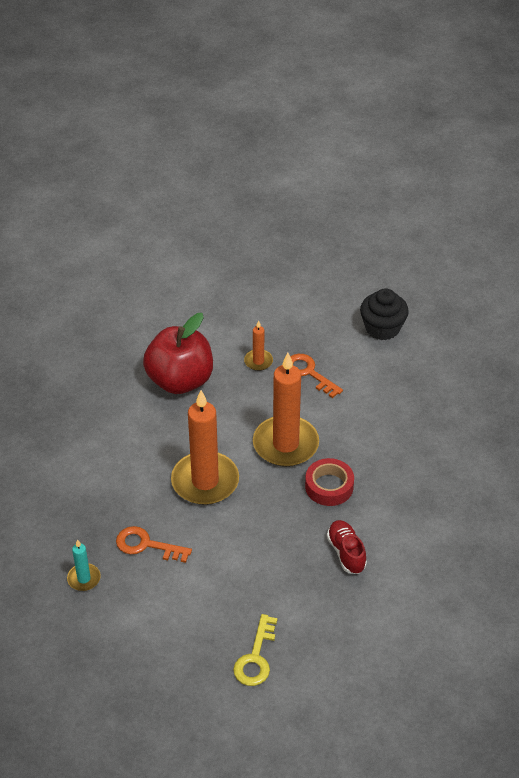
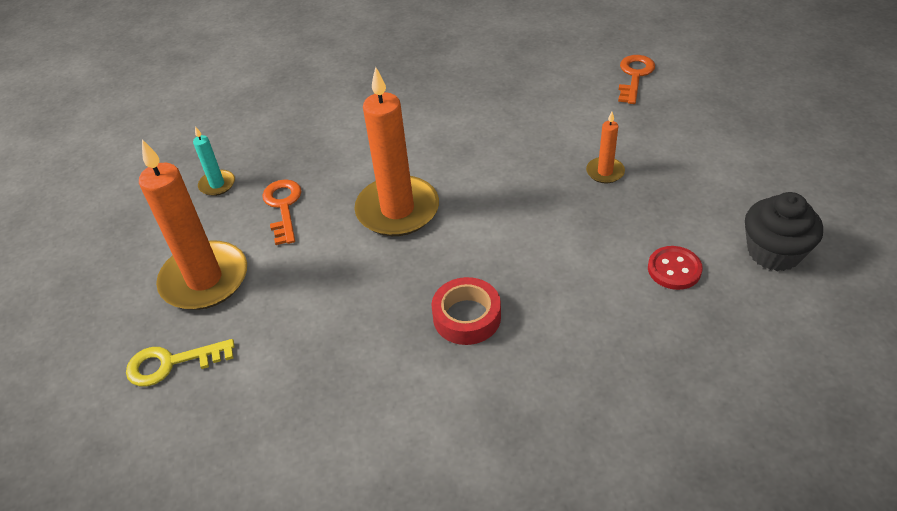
camera: 65 degrees right, 0 degrees up
(180, 380) = (521, 130): red apple -> none
(285, 444) = (501, 249): orange candle -> orange candle (204, 279)
(309, 373) = (629, 220): orange key -> orange key (634, 76)
(346, 552) = (373, 380): red shoe -> none
(363, 375) = (674, 269): none -> red button

